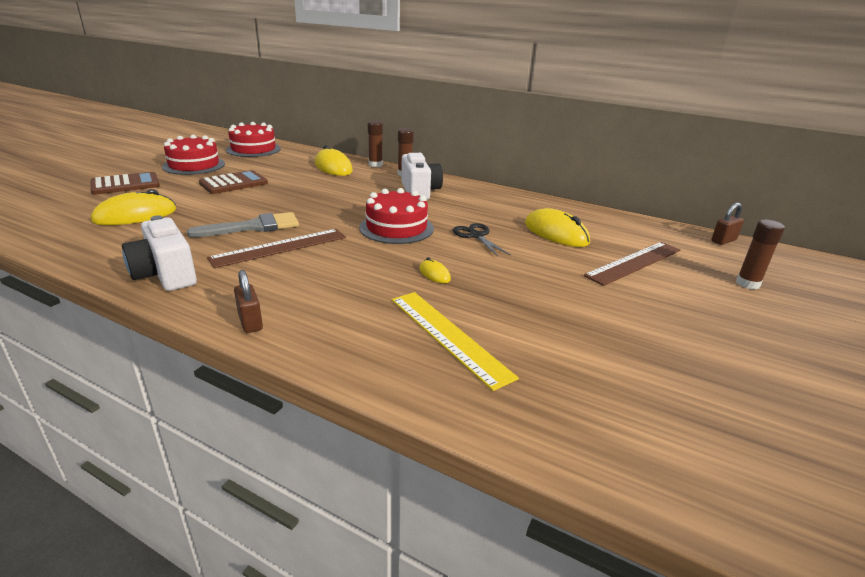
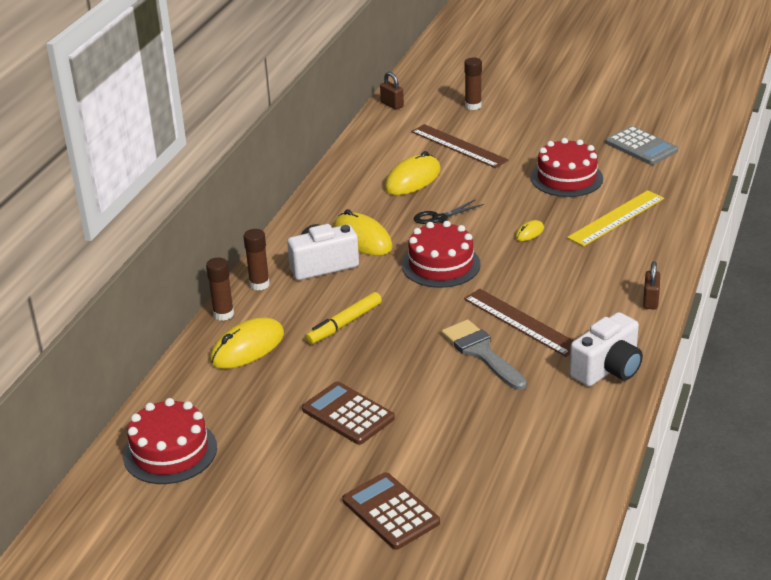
camera: 95 degrees left, 5 degrees up
(135, 215) = (491, 450): yellow mouse -> yellow mouse (362, 238)
(194, 165) = (279, 482): red cake -> red cake (566, 178)
(250, 322) = (650, 301): brown padlock -> brown padlock turned 45 degrees counterclockwise
(336, 191) = (344, 324): none -> yellow marker
(672, 406) = (641, 147): none -> grey calculator

